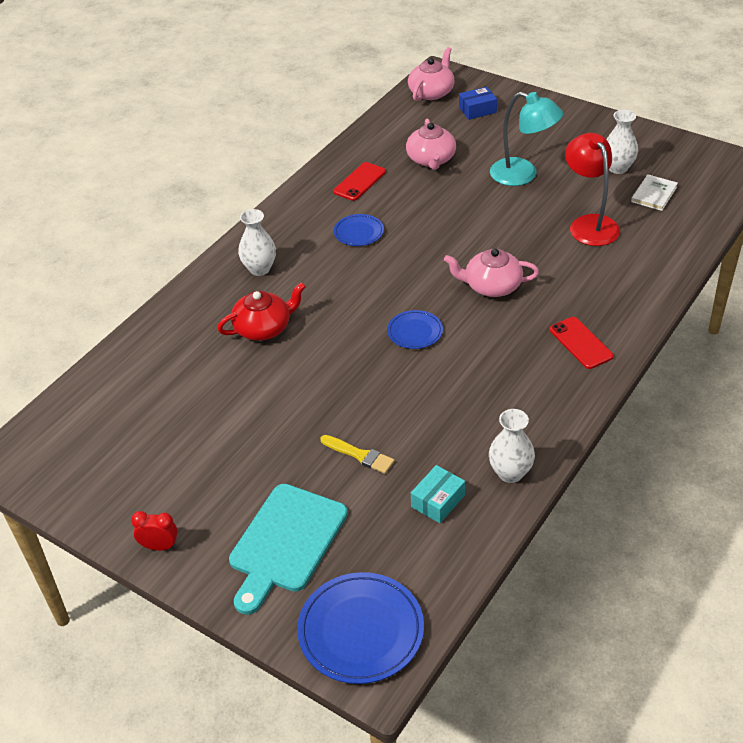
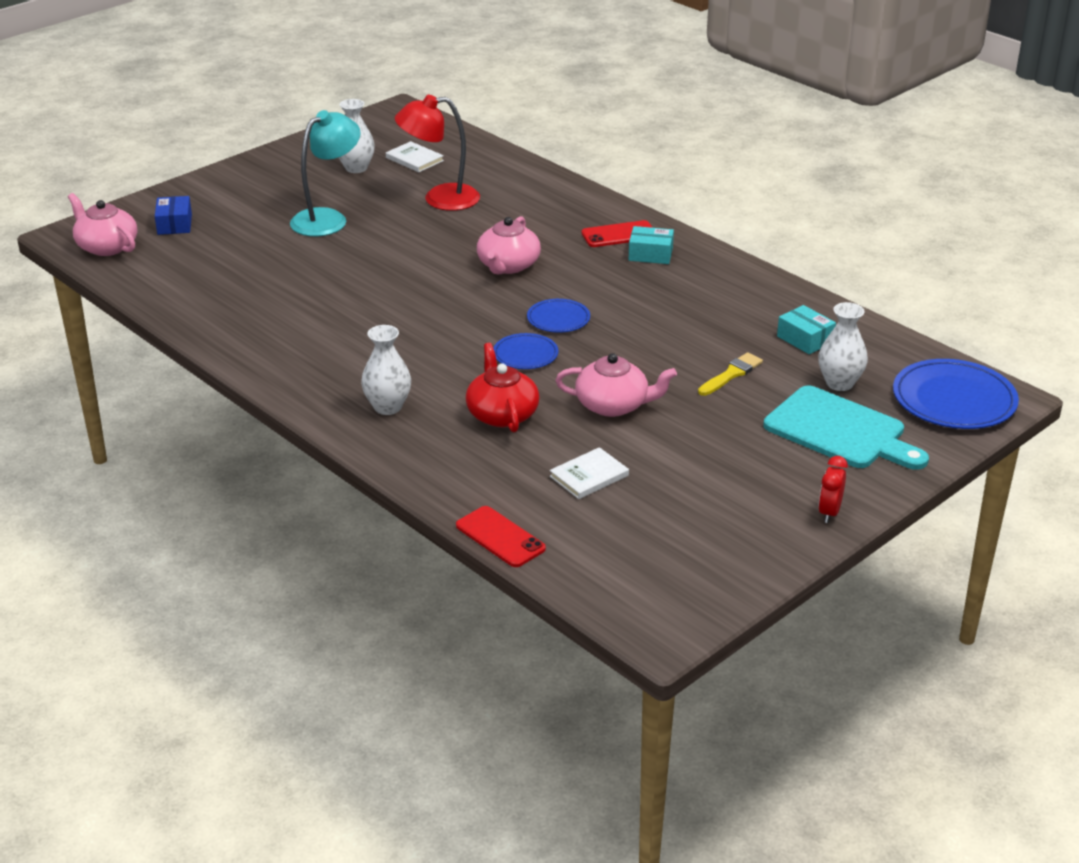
camera: 80 degrees left, 10 degrees down
(190, 390) = (589, 476): none -> white book
(358, 232) = (361, 331): blue plate -> blue plate (525, 354)
(360, 182) = (259, 318): red phone -> red phone (500, 537)
(431, 159) = (252, 267): pink teapot -> pink teapot (613, 405)
(510, 473) = (779, 297): white vase -> white vase (839, 383)
(553, 370) = (650, 254): none -> turquoise box

